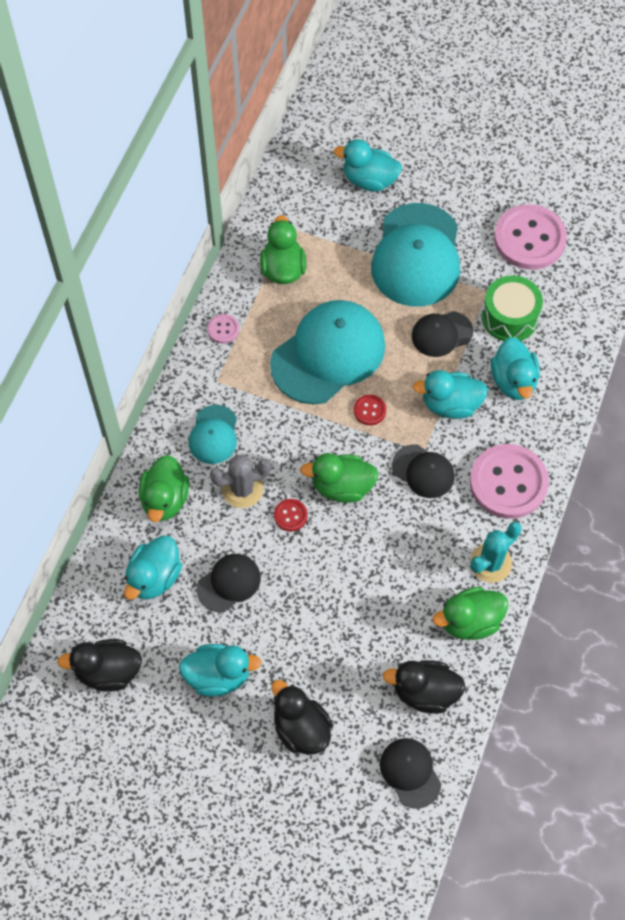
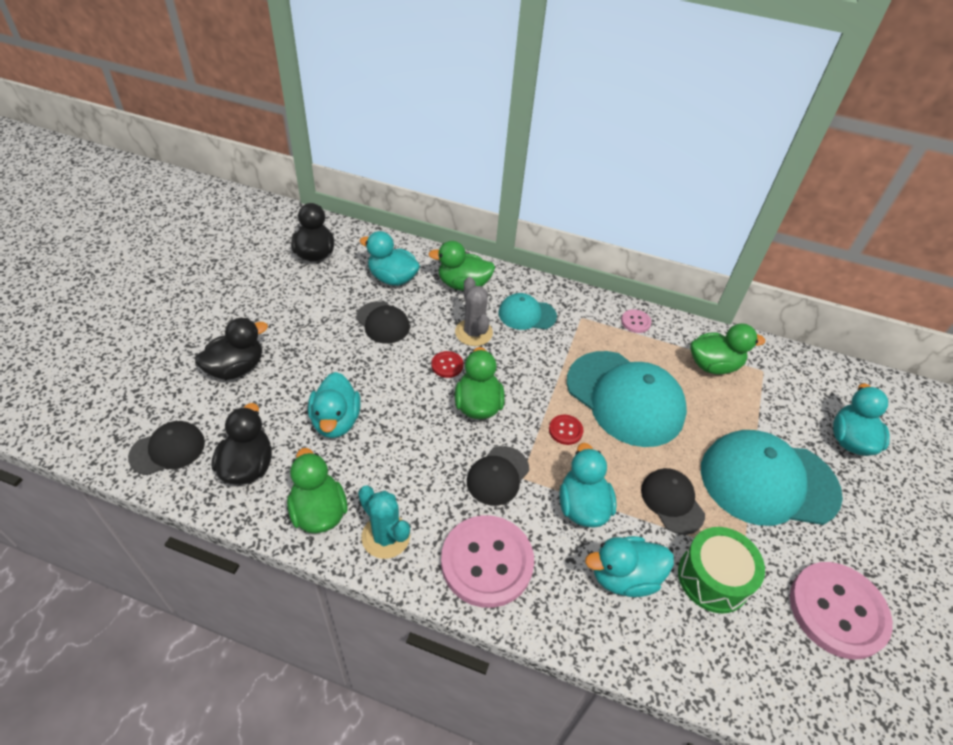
camera: 85 degrees right, 15 degrees down
(218, 676) = (298, 315): turquoise duck -> turquoise duck (336, 421)

